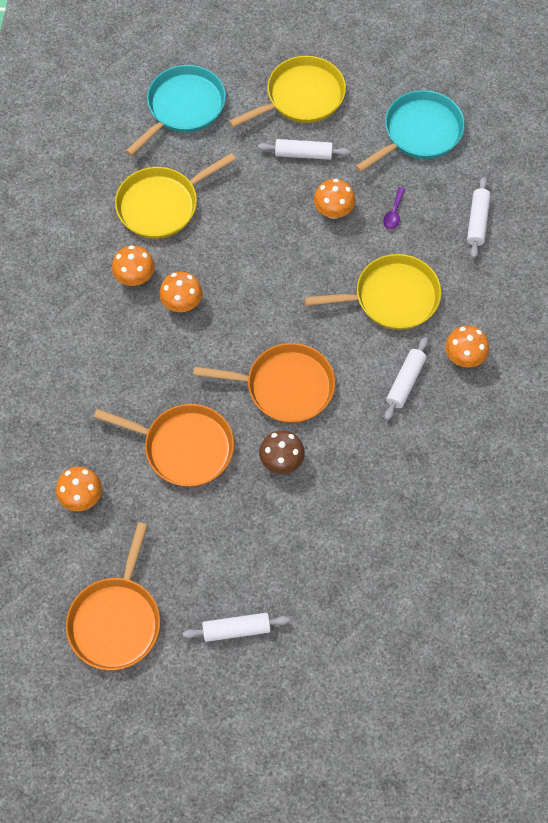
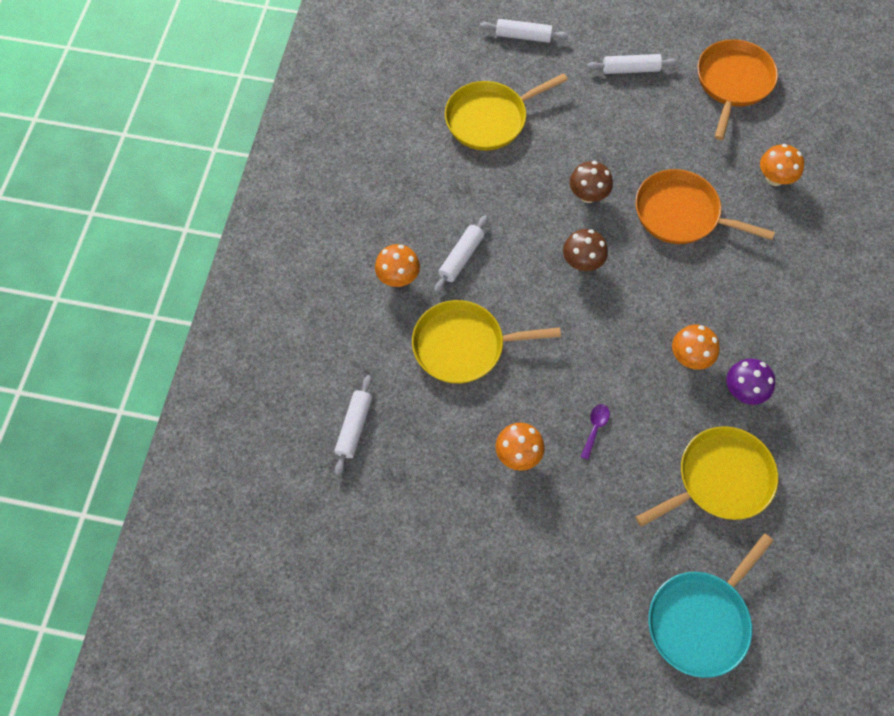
camera: 175 degrees left, 0 degrees up
(135, 277) = (743, 391): orange mushroom -> purple mushroom
(285, 386) = (582, 262): orange pan -> brown mushroom
(301, 97) = (546, 623): yellow pan -> yellow pan (490, 119)
(303, 154) = (549, 535): white rolling pin -> white rolling pin (523, 36)
(394, 213) = (448, 445): purple spoon -> purple spoon (595, 428)
(419, 133) = (402, 554): turquoise pan -> none

